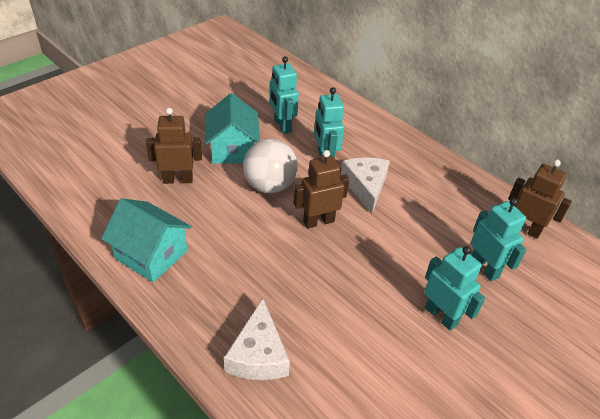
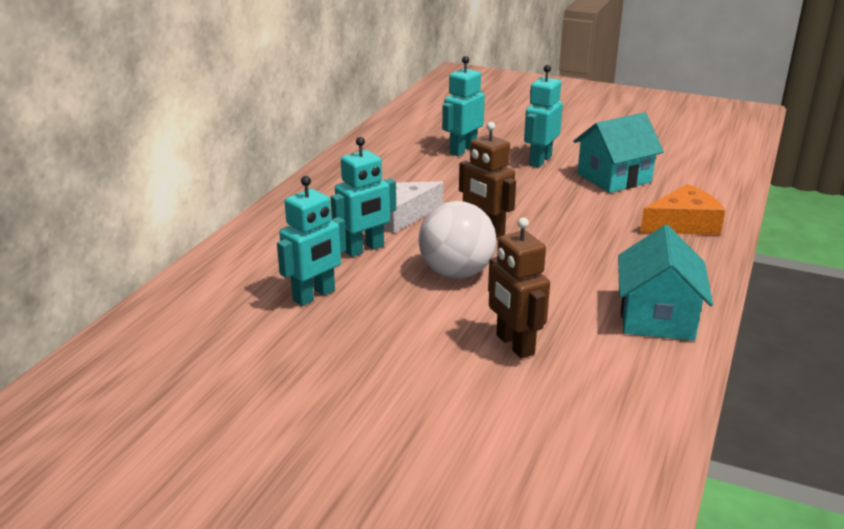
camera: 110 degrees left, 15 degrees down
(233, 149) = (406, 320): turquoise house -> turquoise house (614, 178)
(258, 354) = (683, 224): white cheese -> orange cheese
(524, 229) = (391, 139): brown robot -> none

